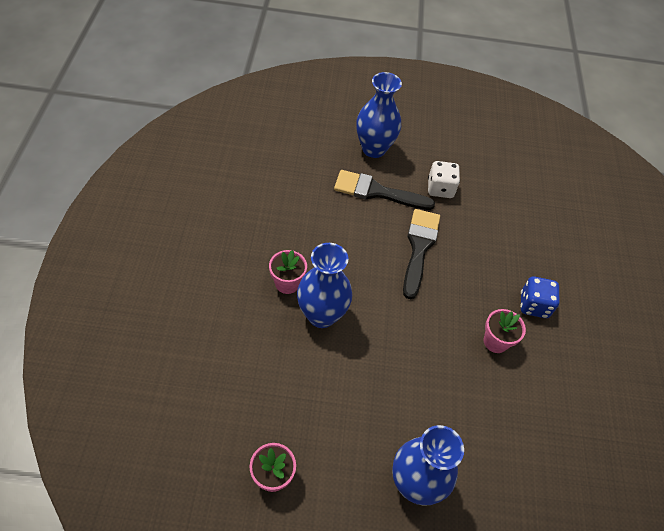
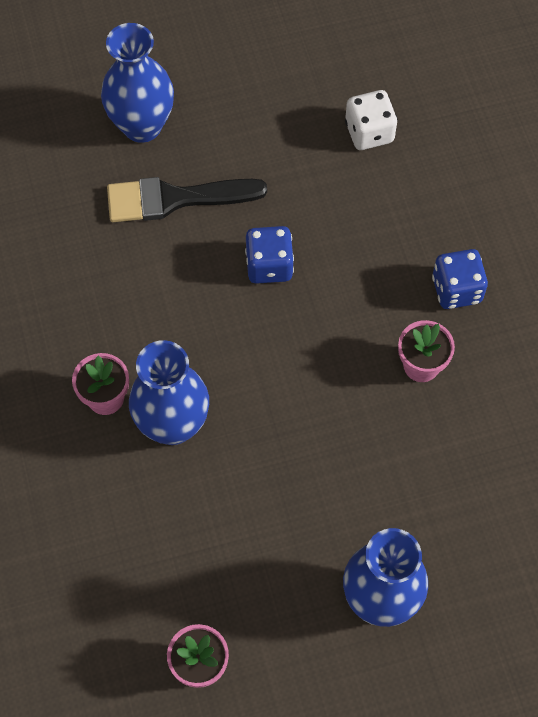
camera: 15 degrees left, 10 degrees up
(419, 247) = (269, 265): black brush -> blue dice
(440, 189) = (266, 155): white dice -> white dice (369, 132)

